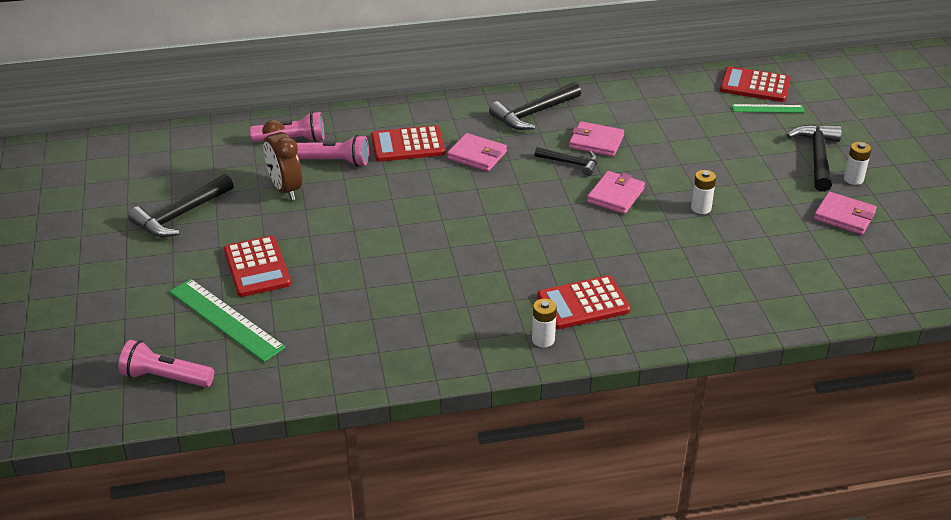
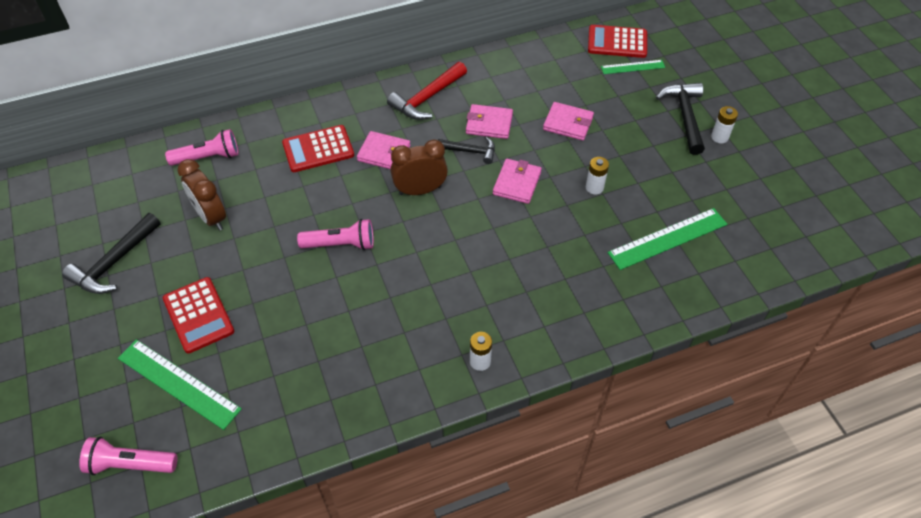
camera: 10 degrees left, 15 degrees up
(335, 161) = (253, 177): pink flashlight -> pink flashlight (341, 244)
(509, 190) = (420, 190): none -> brown clock
(533, 114) = (427, 98): black hammer -> red hammer
(583, 303) = (509, 313): red calculator -> none
(773, 260) = (667, 238): none -> green ruler
(844, 216) = (719, 180): pink wallet -> pink wallet (568, 123)

